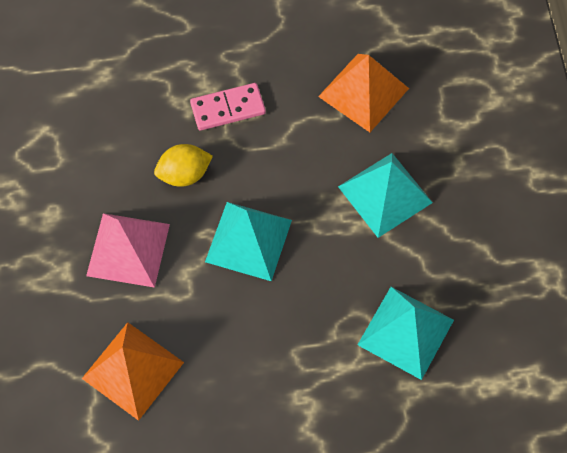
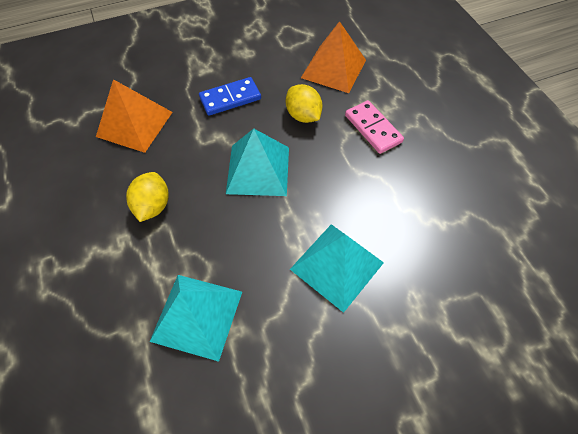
camera: 75 degrees right, 5 degrees down
(128, 249) = (230, 98): pink pyramid -> blue domino
(265, 360) = (153, 206): none -> yellow lemon
(363, 92) = (437, 224): orange pyramid -> orange pyramid (333, 69)

